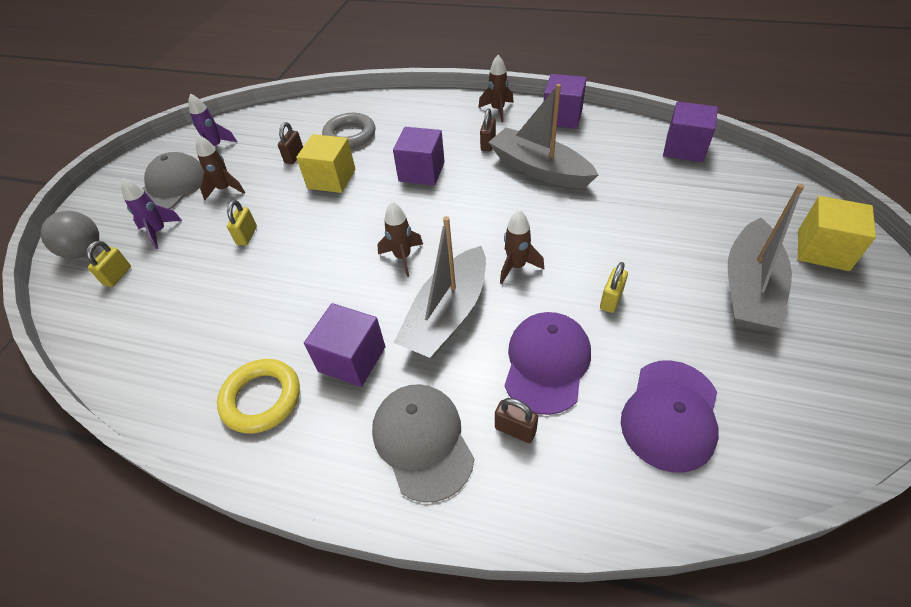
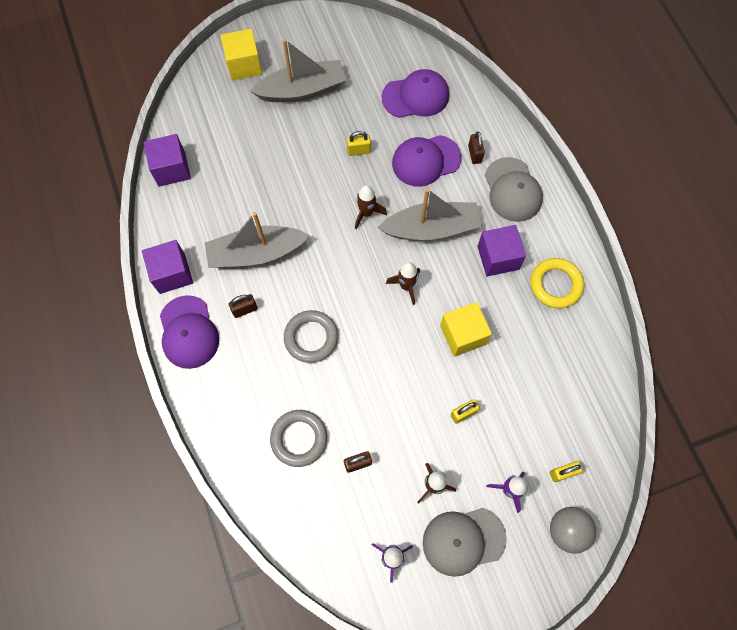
camera: 130 degrees left, 20 degrees up
(331, 179) = (364, 404): yellow cube -> yellow cube (463, 335)
(421, 172) = (311, 338): purple cube -> grey ring
(422, 441) = (512, 190): grey cap -> grey cap turned 45 degrees counterclockwise
(498, 110) = (188, 332): brown rocket -> purple cap
(539, 169) = (256, 253): grey boat -> grey boat turned 75 degrees clockwise

